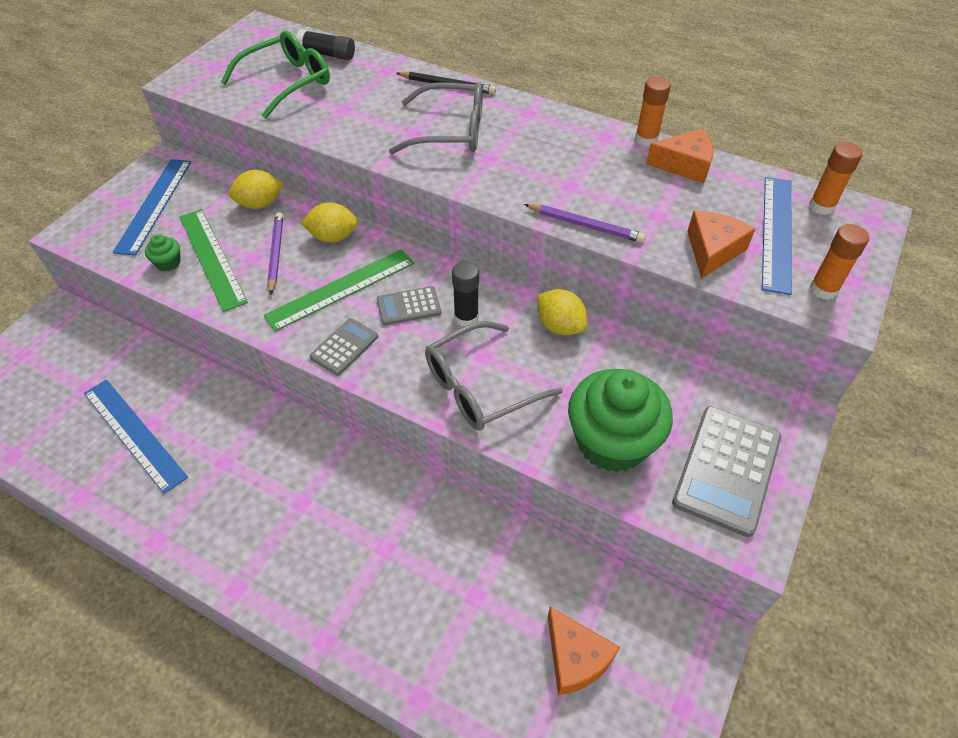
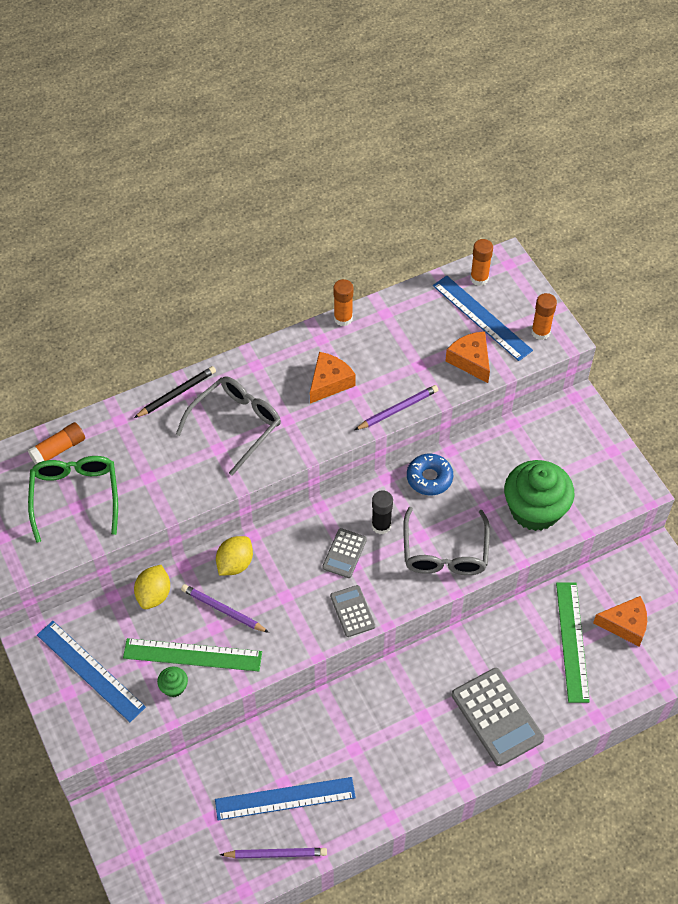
camera: 55 degrees left, 5 degrees up
(65, 460) = (276, 854): none -> purple pencil
(327, 54) = (58, 449): black glue stick -> orange glue stick
(341, 289) = (294, 586): green ruler -> green ruler (572, 641)
(559, 326) = (429, 478): yellow lemon -> blue donut
(684, 165) = (386, 317): orange cheese -> orange cheese (329, 382)
(726, 469) = (591, 467): grey calculator -> grey calculator (497, 717)

